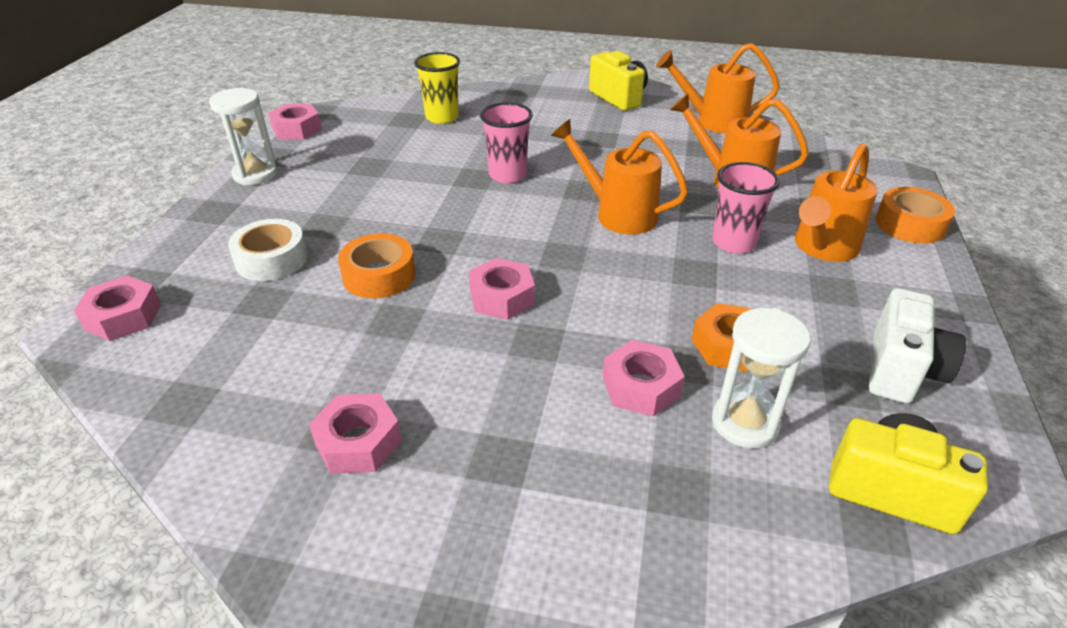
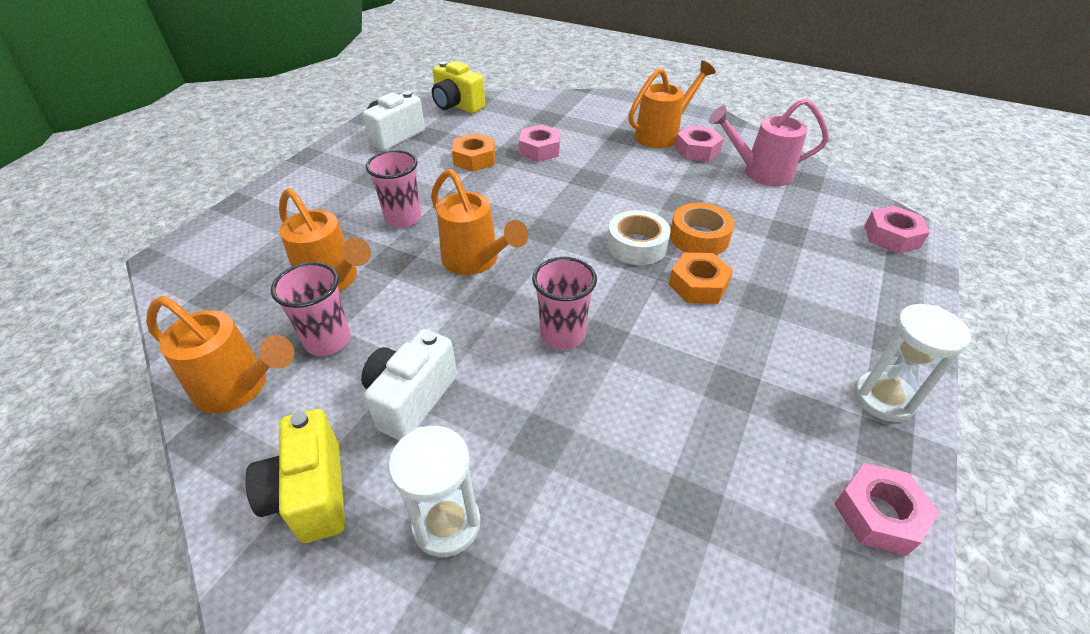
camera: 165 degrees left, 5 degrees up
(256, 404) = (760, 173): none -> pink watering can
(271, 259) = (798, 267): white tape -> white tape (636, 245)
(387, 226) = (698, 285): none -> orange nut
(442, 117) = (630, 497): yellow cup -> none
(501, 297) = (605, 207): pink nut -> none
(597, 132) = (411, 399): none -> white camera
(686, 148) = (328, 340): none -> pink cup
(745, 423) = (498, 130): white hourglass -> white hourglass (446, 524)
(822, 248) = (342, 203): orange watering can -> orange watering can (662, 135)
(910, 224) = (249, 210): orange tape -> none

